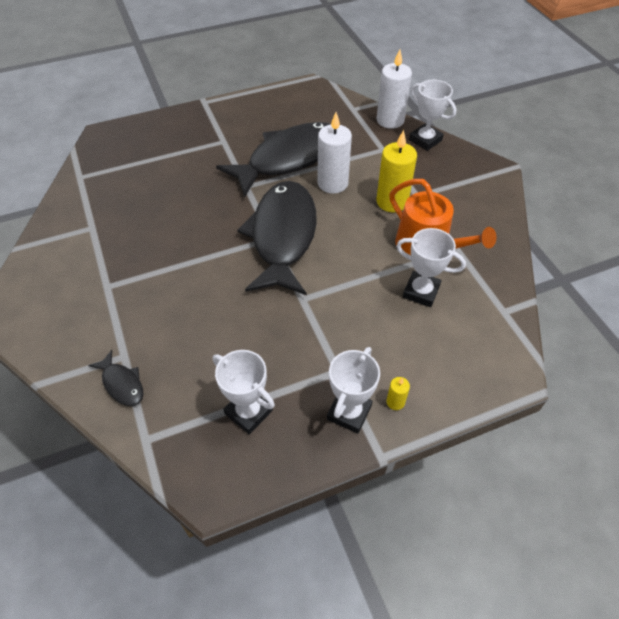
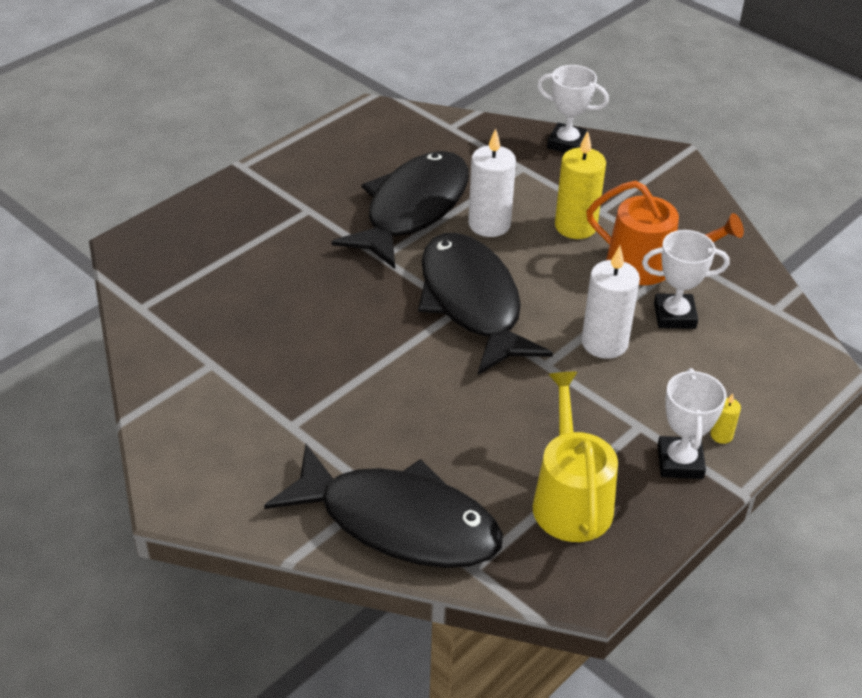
camera: 25 degrees left, 10 degrees down
(122, 384) = (399, 522): black fish -> black fish, size x2.45
(248, 412) = (570, 500): white trophy -> yellow watering can
(390, 120) = (507, 130): white candle -> white candle (604, 343)

